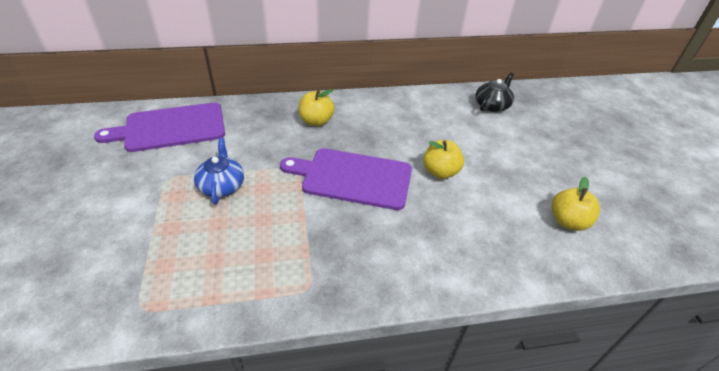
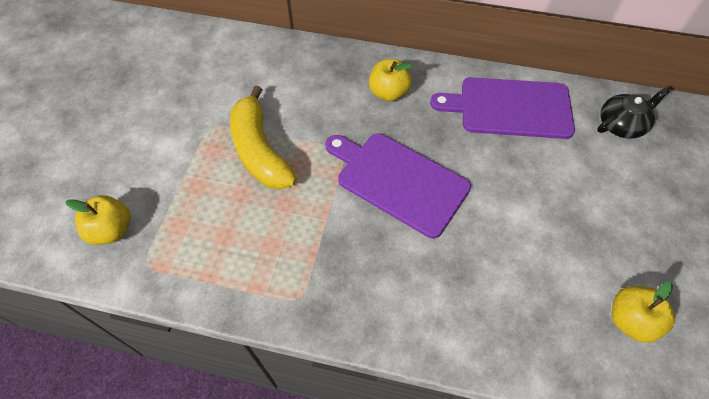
camera: 25 degrees right, 15 degrees up
(171, 128) = (234, 62): purple cutting board -> purple cutting board (510, 108)
(222, 185) = (259, 150): blue teapot -> yellow banana
(440, 172) = (503, 203): yellow apple -> yellow apple (112, 230)

